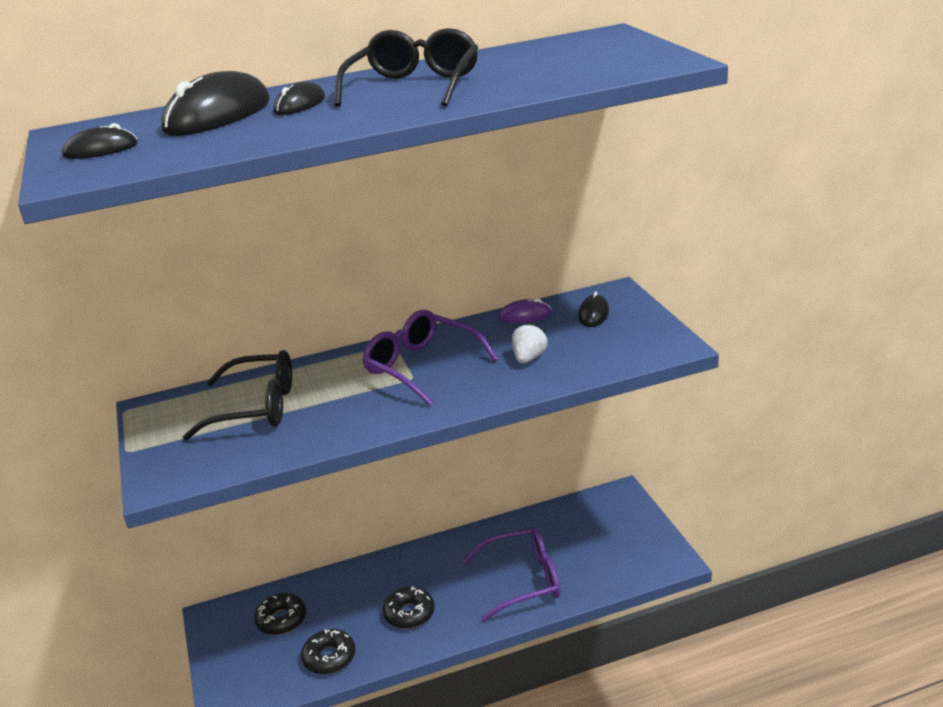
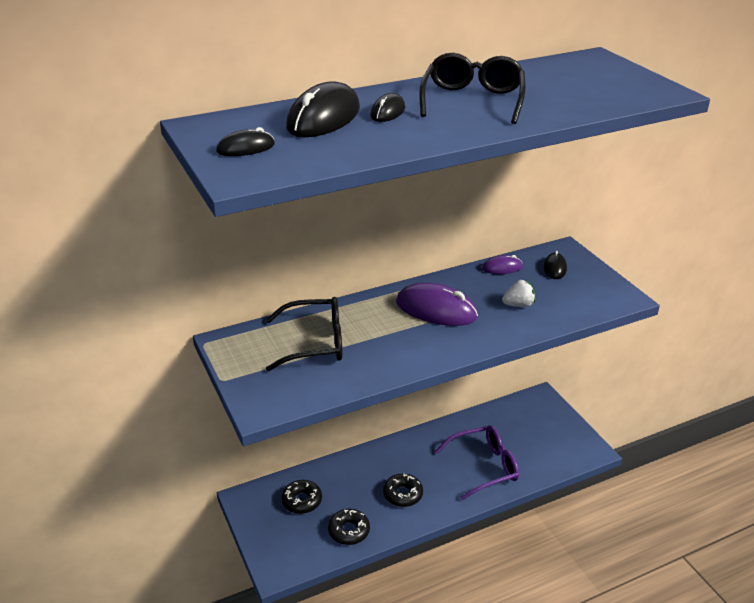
camera: 10 degrees left, 5 degrees up
(421, 366) = (436, 310): purple glasses -> purple mouse
(529, 358) = (518, 305): white strawberry -> white strawberry turned 60 degrees clockwise

